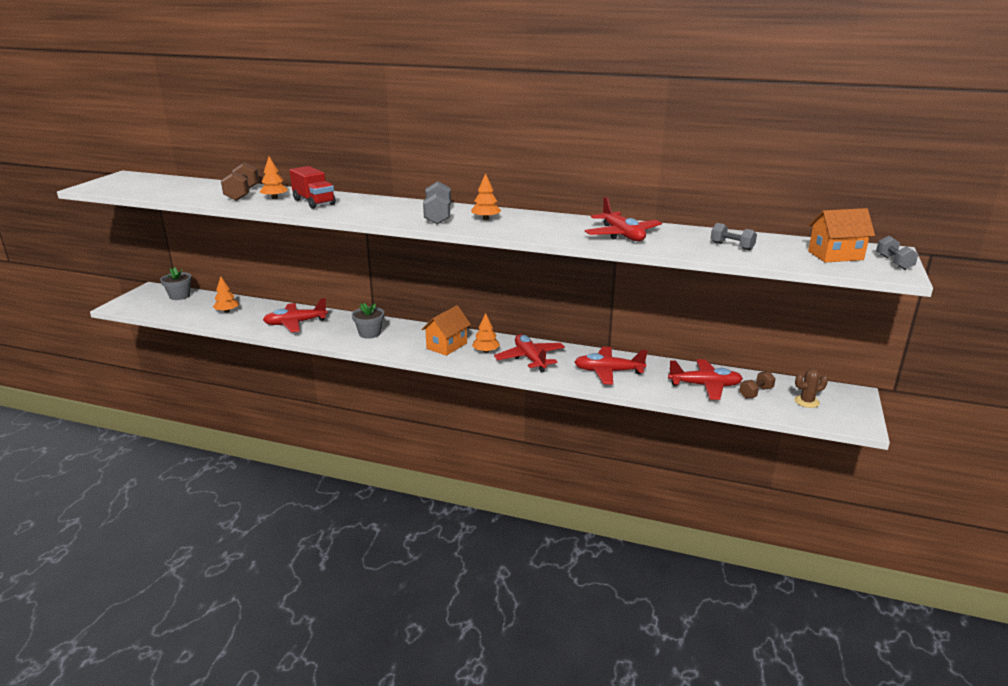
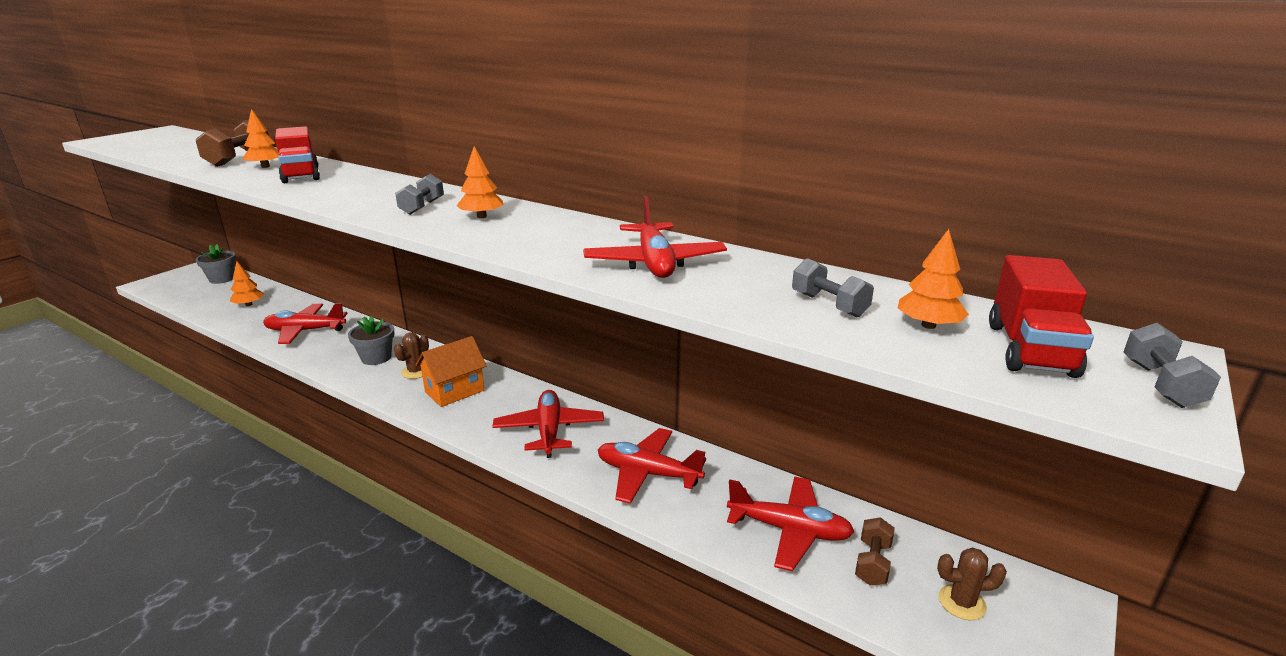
camera: 15 degrees right, 0 degrees up
(408, 338) = (416, 372): none -> brown cactus
(438, 216) = (422, 207): grey dumbbell -> grey dumbbell, size x0.65
(486, 351) = (498, 408): orange tree -> orange tree (928, 325)
(755, 393) = (872, 563): brown dumbbell -> brown dumbbell turned 45 degrees counterclockwise
(835, 255) = (1030, 349): orange house -> red truck

